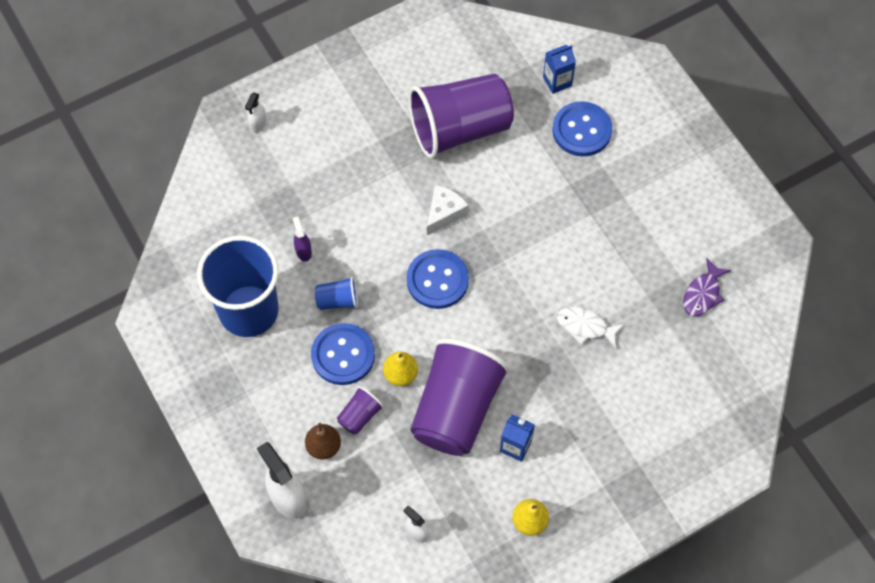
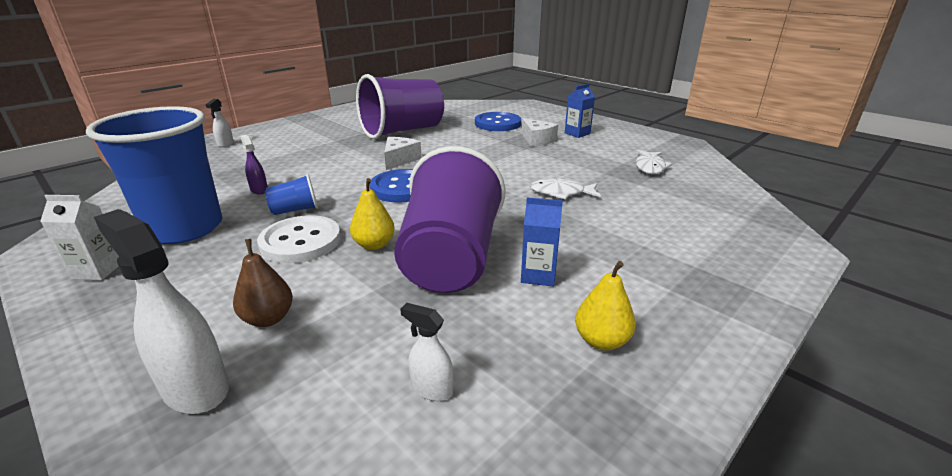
camera: 15 degrees left, 35 degrees down
(198, 359) = (97, 270): none -> white carton
(343, 355) = (300, 241): blue button -> white button
(360, 416) = (323, 283): purple cup -> none
(557, 81) = (469, 112): blue carton -> blue carton (577, 133)
(611, 194) = (537, 140): none -> white cheese
(703, 294) = (650, 167): purple fish -> white fish

